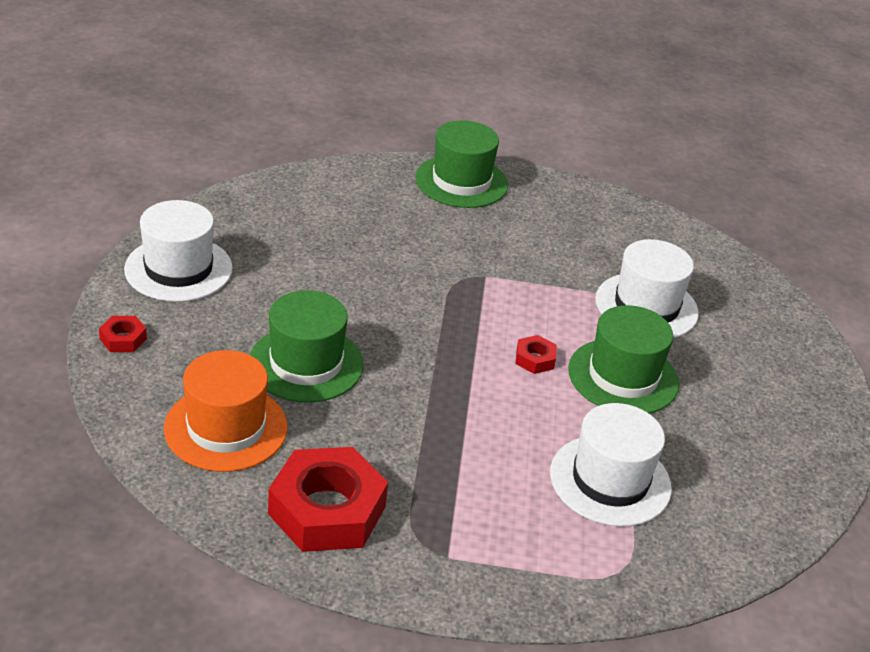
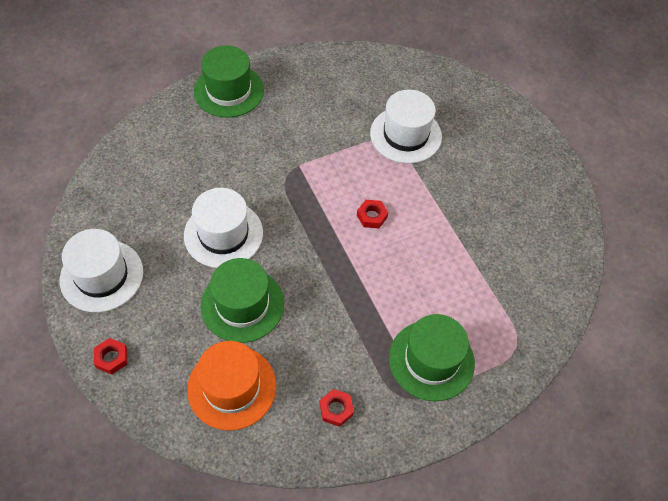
camera: 30 degrees left, 20 degrees up
(327, 510) = (336, 409): red nut -> red nut, size x0.44
(610, 480) = (471, 283): white hat -> white hat (223, 234)
(623, 376) = (428, 199): green hat -> green hat (431, 360)

